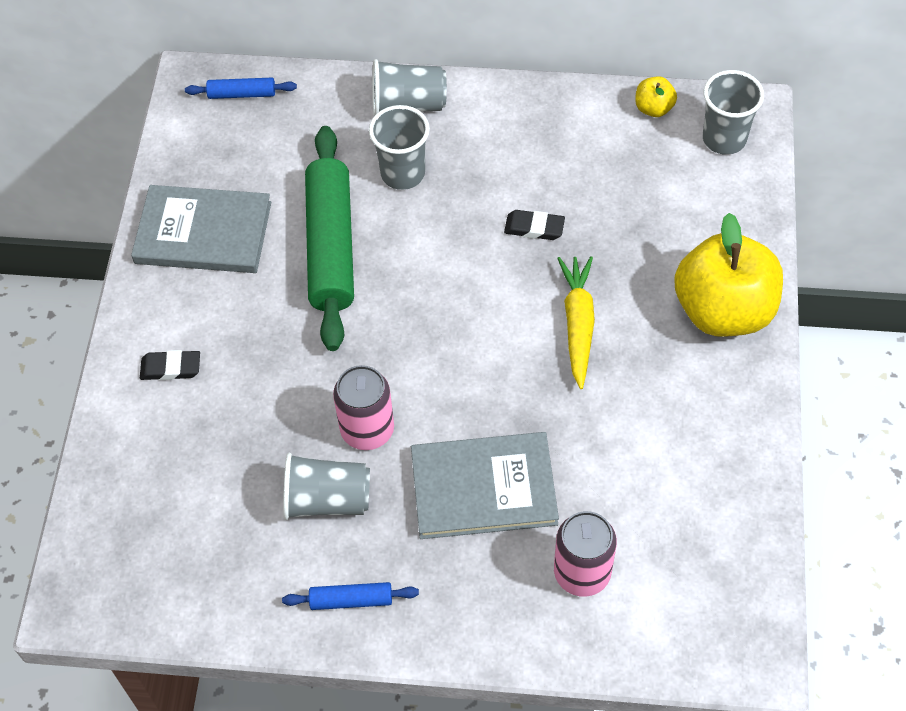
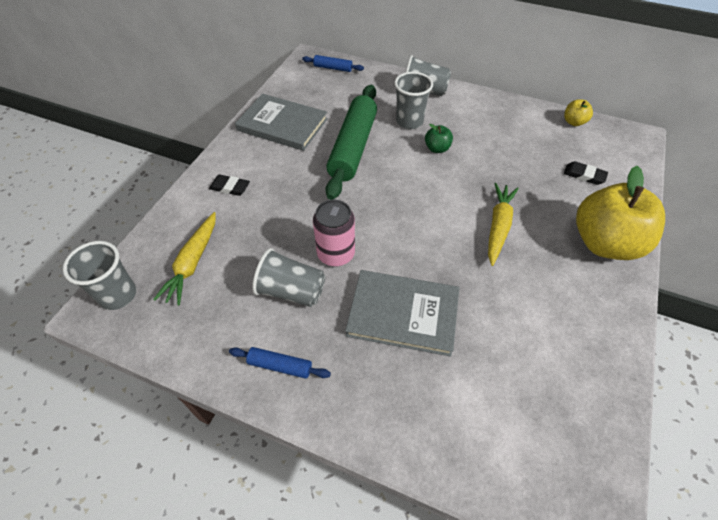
camera: 15 degrees right, 5 degrees down
(173, 500) = (193, 263): none -> yellow carrot
(459, 214) = (437, 148): none -> green apple
(534, 228) = (482, 166): black eraser -> black eraser (584, 175)
(582, 573) = (460, 399): pink can -> none
(724, 139) = (618, 147): grey cup -> grey cup (118, 295)

